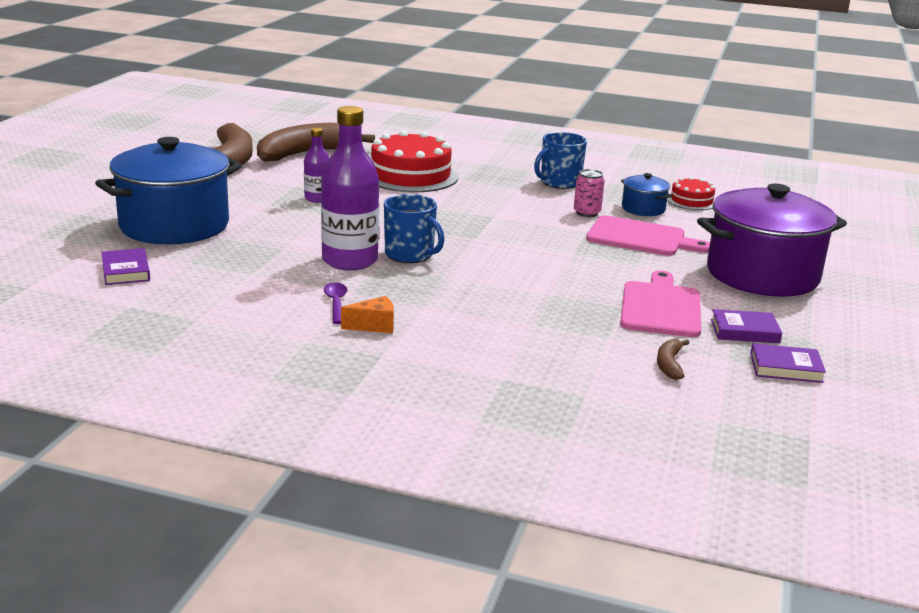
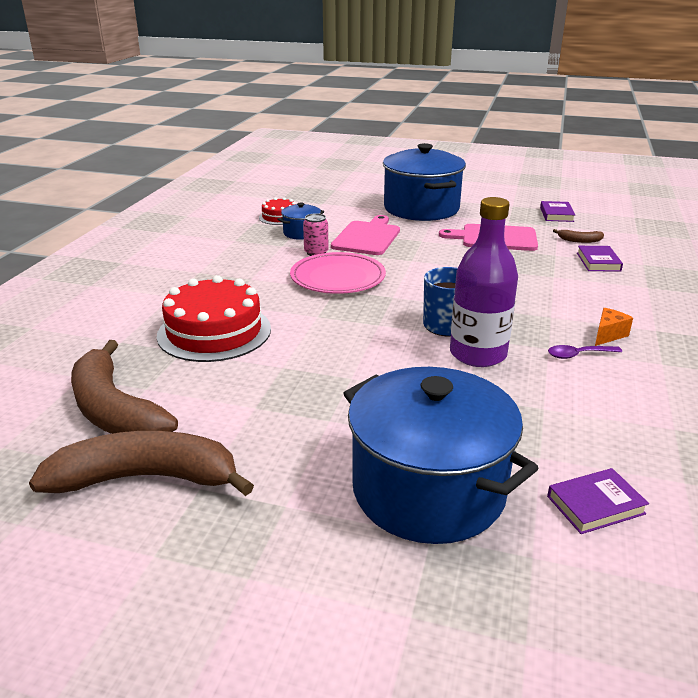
camera: 90 degrees left, 5 degrees up
(317, 198) = (301, 386): purple bottle -> none
(374, 326) = (608, 335): orange cheese -> orange cheese turned 60 degrees clockwise
(521, 219) = (338, 277): none -> pink plate
(559, 182) = (236, 260): blue mug -> none
(744, 331) = (514, 219): purple book -> purple book (598, 262)
(762, 275) = (421, 208): purple pot -> blue pot

